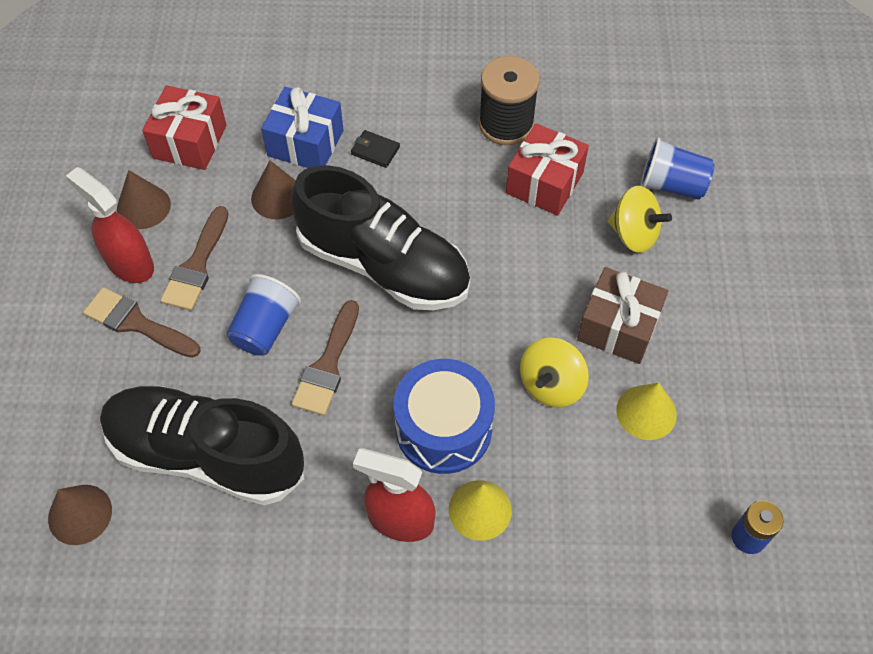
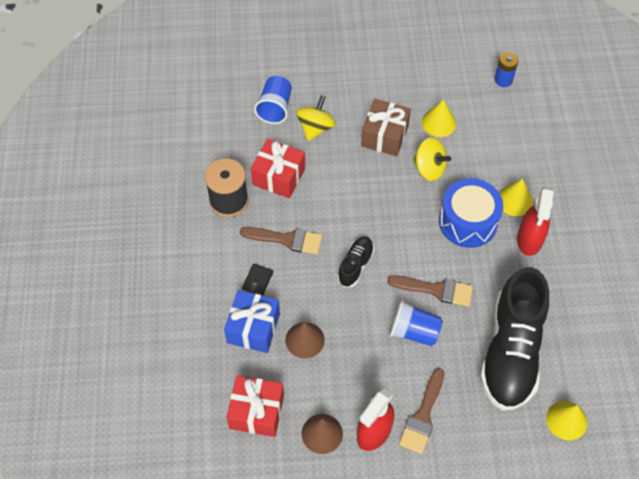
camera: 95 degrees left, 0 degrees up
(80, 514) = (566, 420): brown cone -> yellow cone
(197, 265) = (370, 385): brown brush -> brown brush (287, 239)
(384, 265) = (355, 265): black shoe -> black shoe, size x0.45

